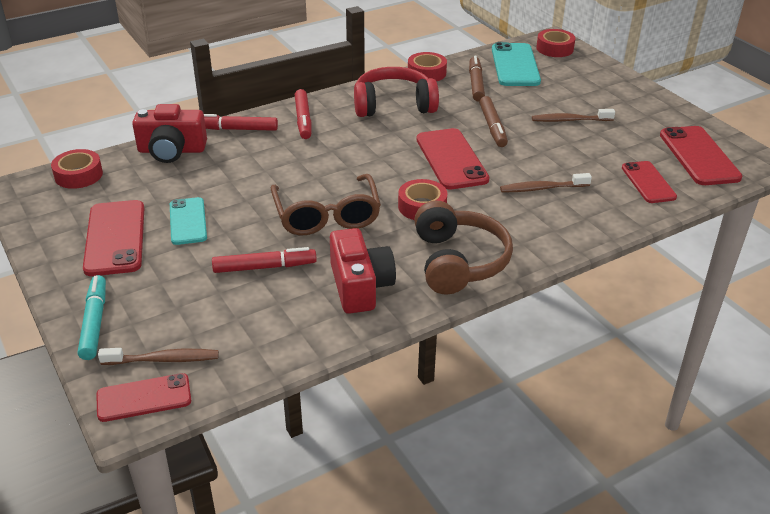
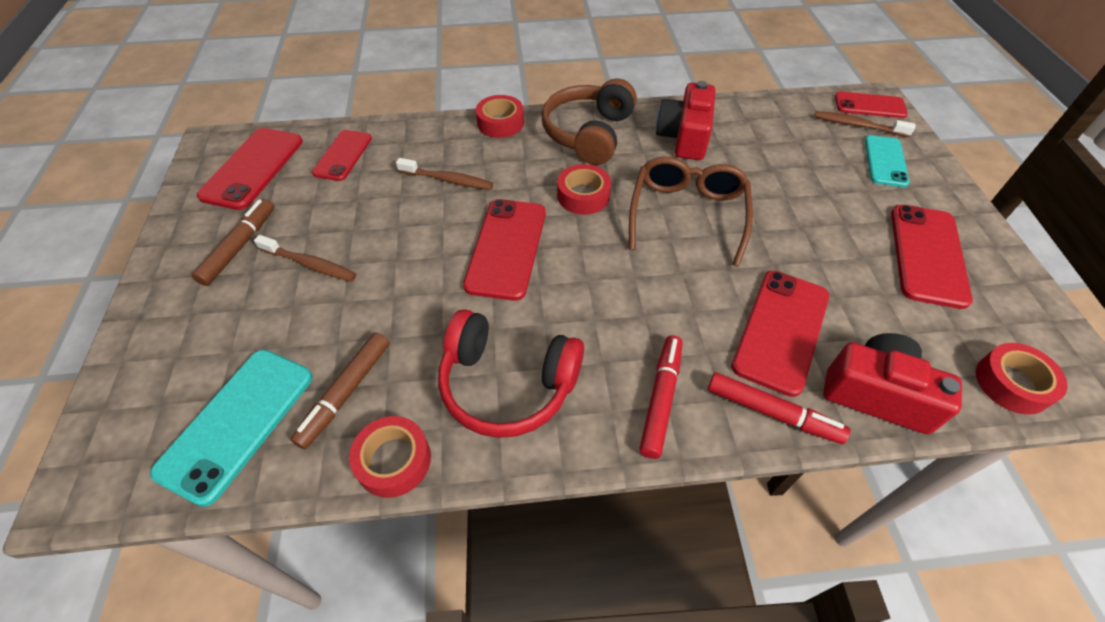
camera: 155 degrees left, 15 degrees up
(94, 322) = (924, 169): turquoise marker -> none
(188, 221) = (844, 253): turquoise phone -> turquoise phone (885, 161)
(235, 164) = (781, 330): none -> red phone
(264, 267) = (765, 177): red marker -> none
(493, 127) = (412, 285): brown marker -> brown marker (239, 246)
(554, 48) = (118, 451): red tape -> red tape (500, 123)

